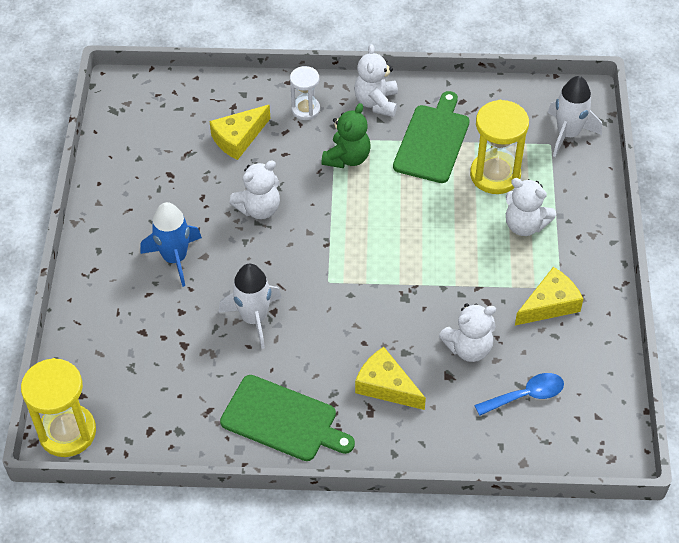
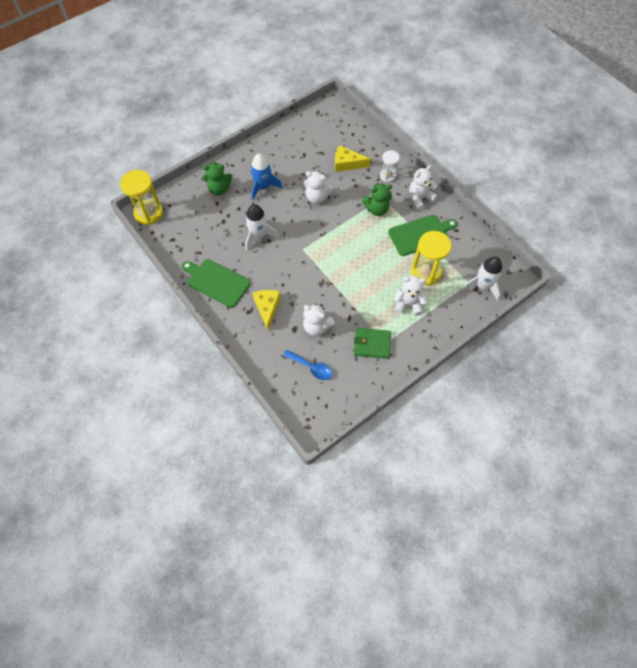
camera: 50 degrees right, 10 degrees up
(120, 313) = (219, 189): none -> green teddy bear
(283, 420) = (217, 282): green cutting board -> green cutting board turned 135 degrees clockwise
(525, 225) = (408, 304): white teddy bear -> white teddy bear turned 105 degrees clockwise
(549, 304) = (372, 344): yellow cheese -> green wallet

